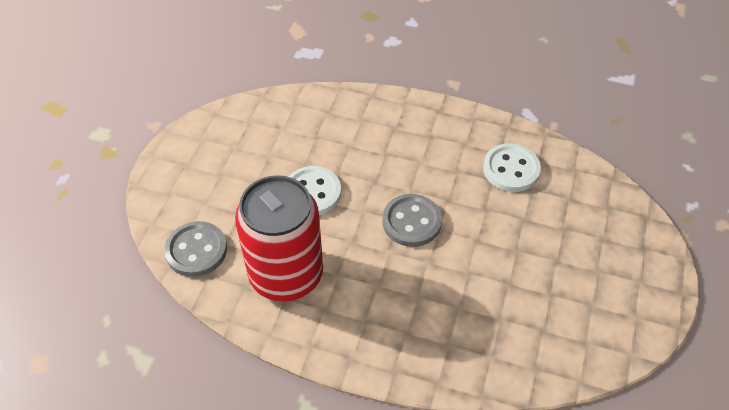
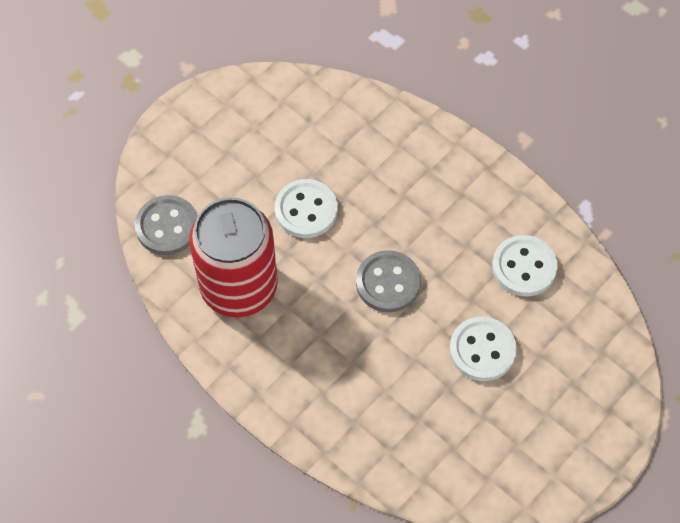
camera: 25 degrees right, 10 degrees up
(518, 243) = (482, 350): none -> white button

